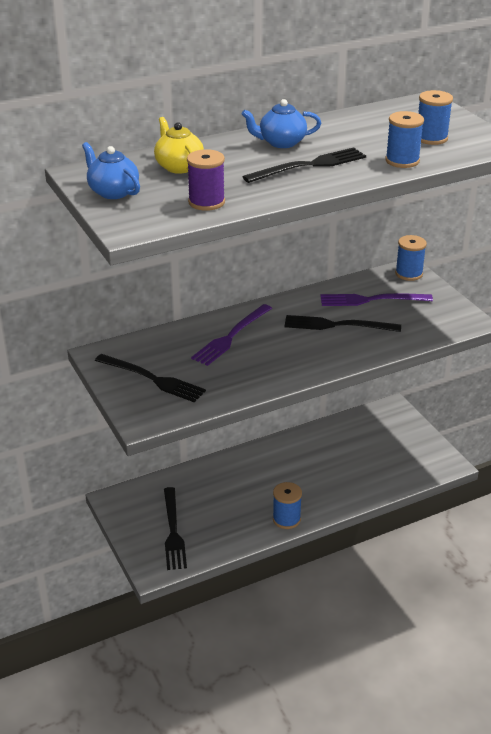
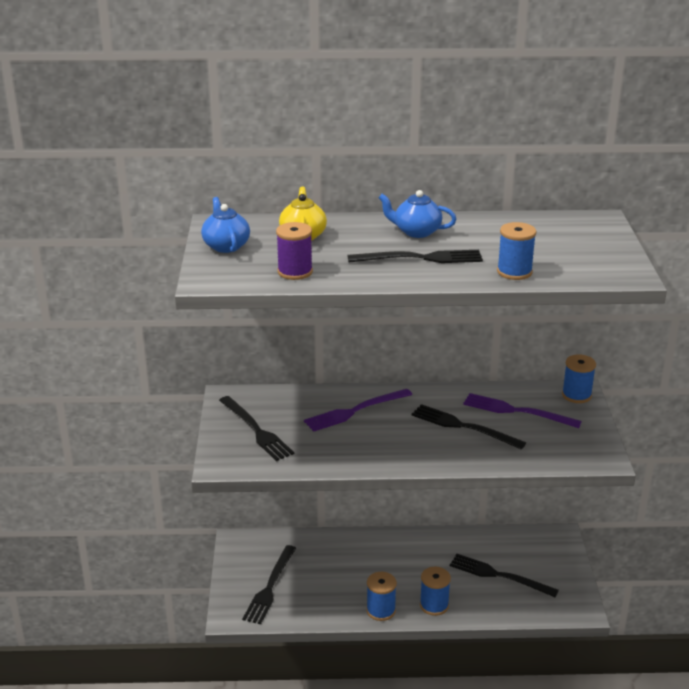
camera: 25 degrees right, 5 degrees down
(365, 456) = (499, 575): none -> black fork
(431, 138) = (567, 256): blue spool -> blue spool (434, 605)

